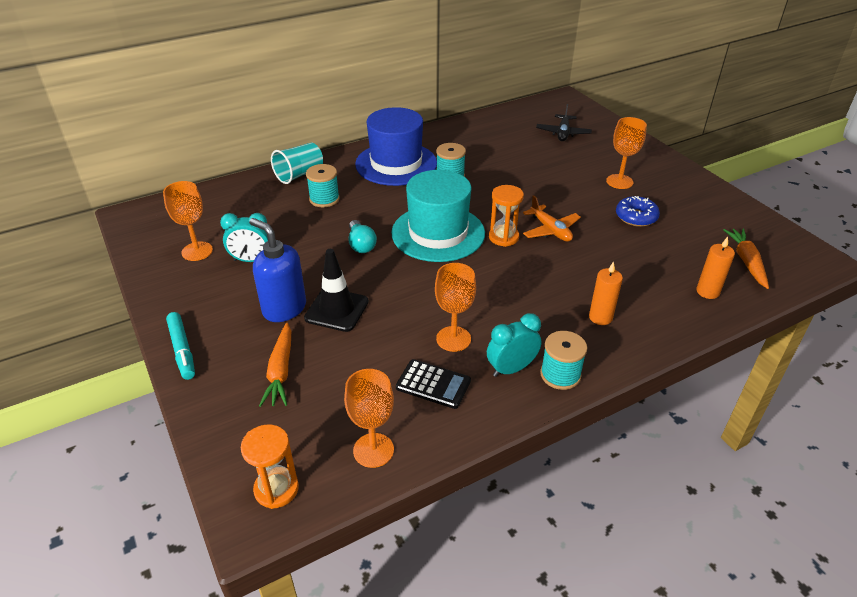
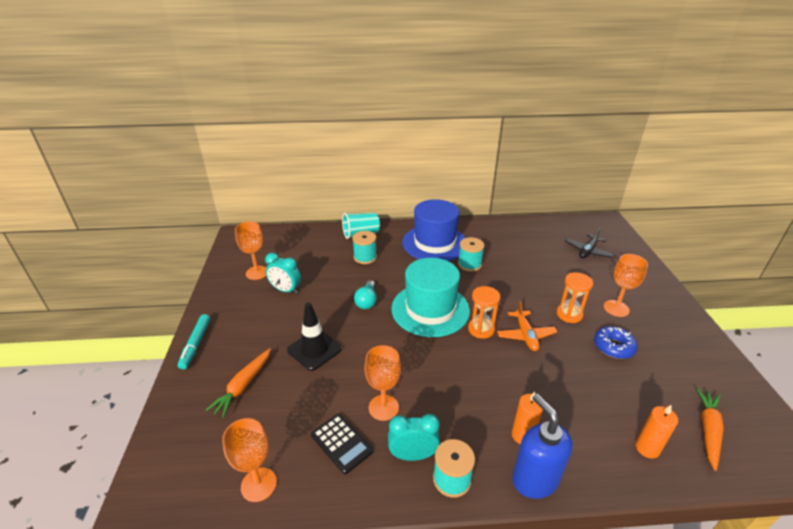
camera: 25 degrees right, 5 degrees down
(276, 489) = (172, 486): orange hourglass -> orange hourglass (569, 314)
(284, 308) = (280, 335): blue soap dispenser -> blue soap dispenser (534, 479)

